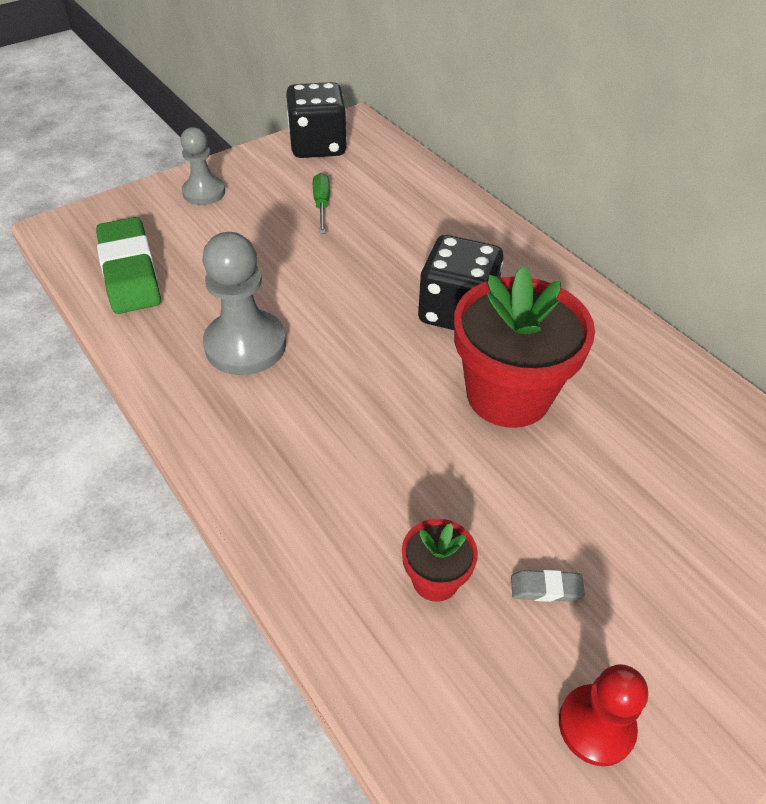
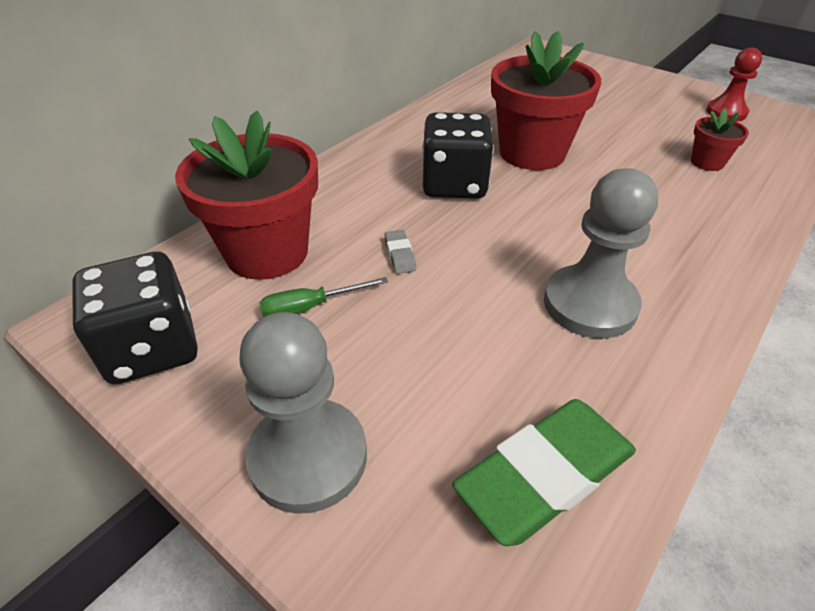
camera: 105 degrees left, 5 degrees down
(204, 192) = (308, 457): grey pawn -> grey pawn, size x1.57
(393, 192) = (267, 252): none -> red flower pot
(546, 588) = (670, 129): grey eraser -> grey eraser (400, 255)

